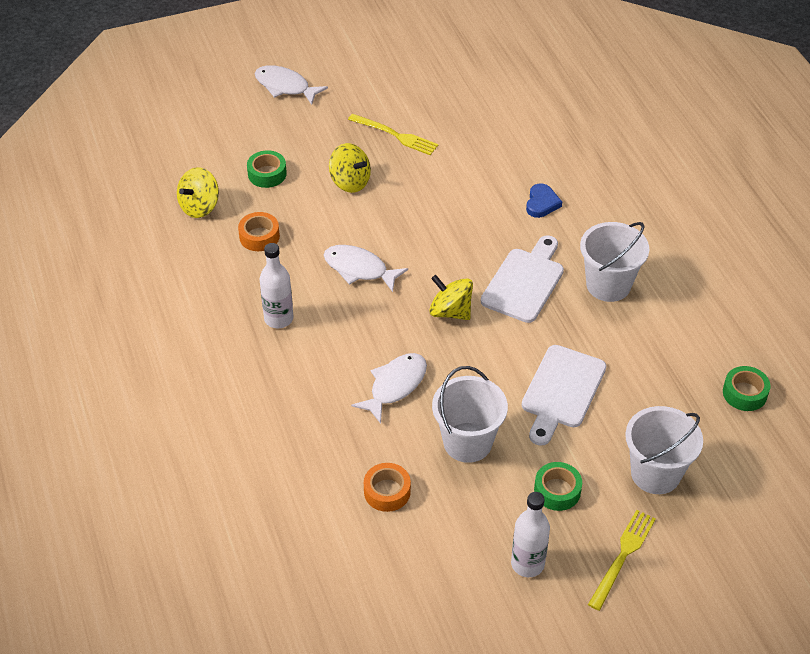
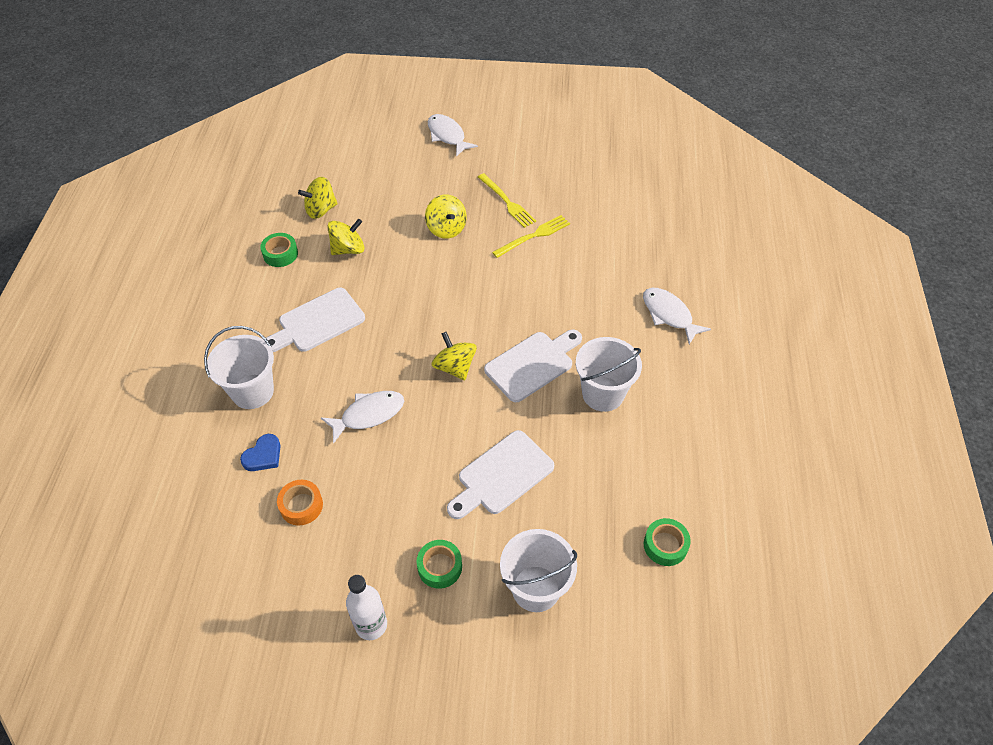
camera: 25 degrees right, 5 degrees up
(259, 236) = (348, 249): orange tape -> yellow spinning top
(267, 174) = (387, 201): green tape -> green tape (280, 254)
(278, 319) = (317, 322): white bottle -> white cutting board
(359, 269) = (406, 303): white fish -> white fish (669, 315)
(467, 442) = (394, 489): white bucket -> white bucket (252, 391)
(542, 203) = (590, 300): blue heart -> blue heart (263, 456)
(623, 556) = (457, 656): yellow fork -> yellow fork (534, 236)

